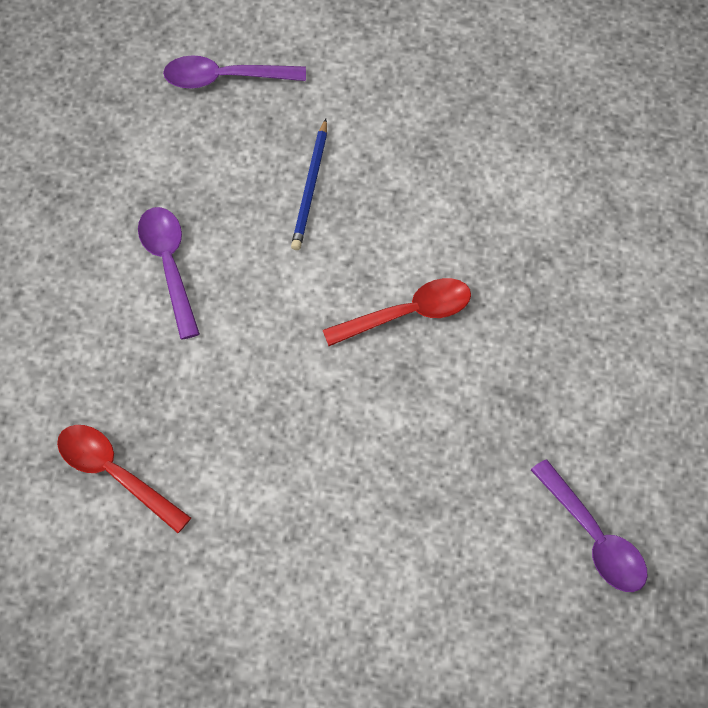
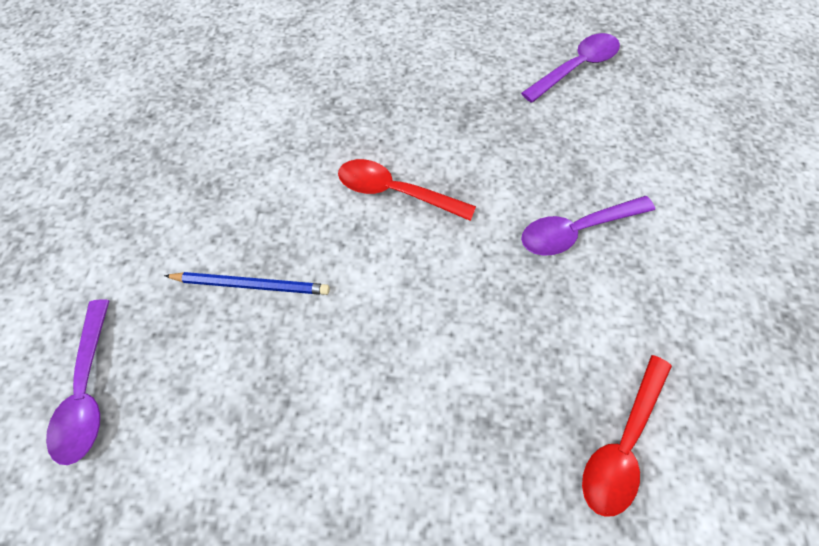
camera: 95 degrees left, 0 degrees up
(169, 266) = (352, 422): purple spoon -> purple spoon (576, 231)
(408, 314) = (395, 192): red spoon -> red spoon turned 45 degrees counterclockwise

